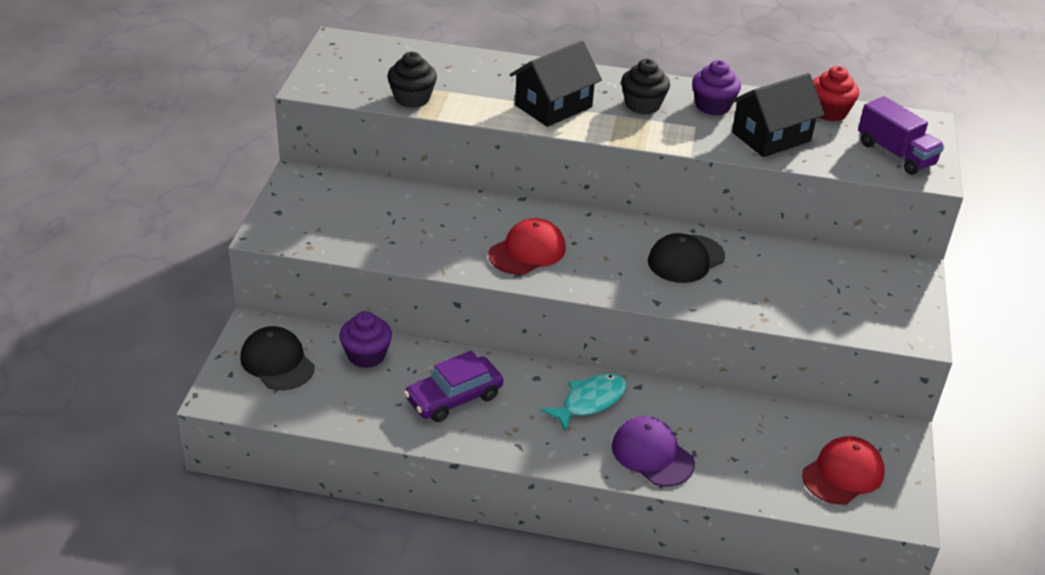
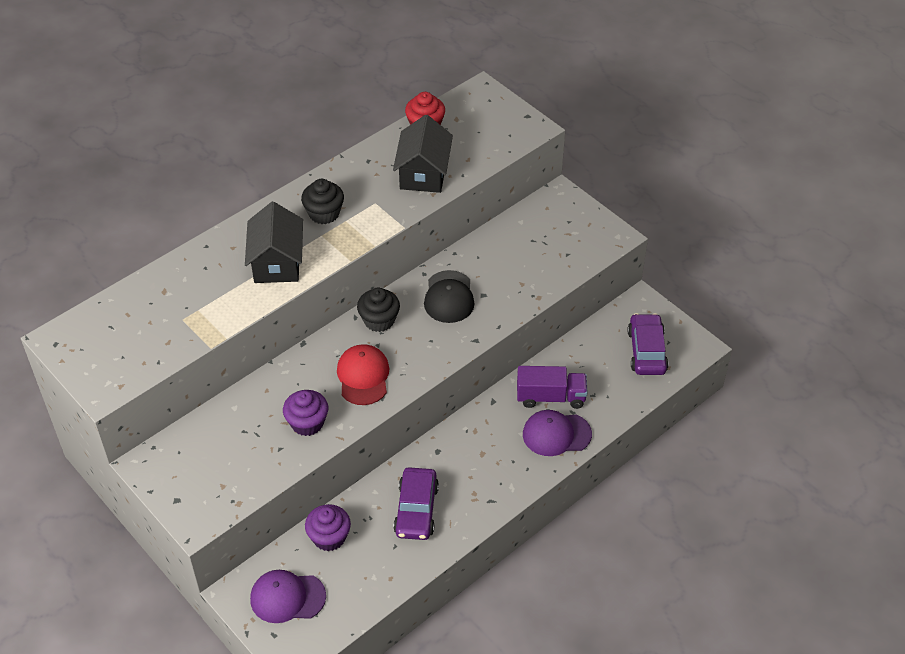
camera: 50 degrees left, 10 degrees up
(277, 362) = (287, 597): black cap -> purple cap
(412, 98) = (185, 337): black cupcake -> black cupcake (379, 320)
(590, 401) = (484, 436): turquoise fish -> none
(713, 106) = (361, 178): purple cupcake -> purple cupcake (307, 423)
(843, 474) = (647, 351): red cap -> purple car
(895, 154) = (497, 127): purple truck -> purple truck (550, 397)

